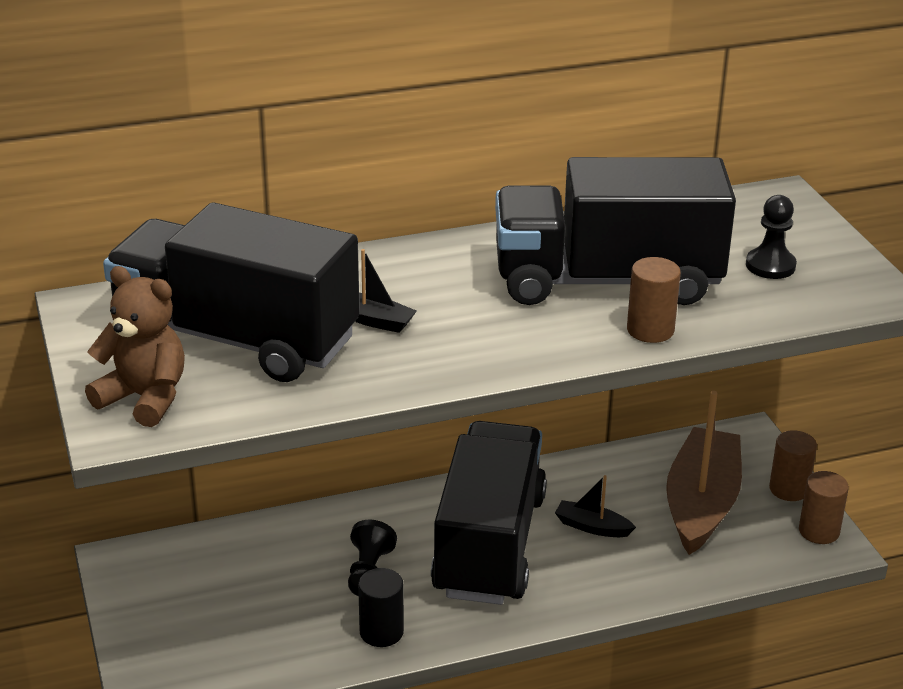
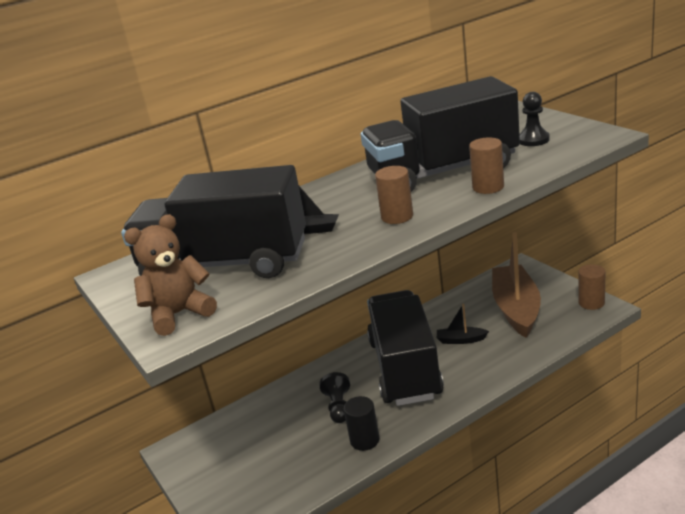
camera: 10 degrees left, 5 degrees down
(144, 398) = (179, 314): brown teddy bear -> brown teddy bear turned 45 degrees counterclockwise
(789, 489) = (560, 286): brown cylinder -> brown cylinder (397, 217)

